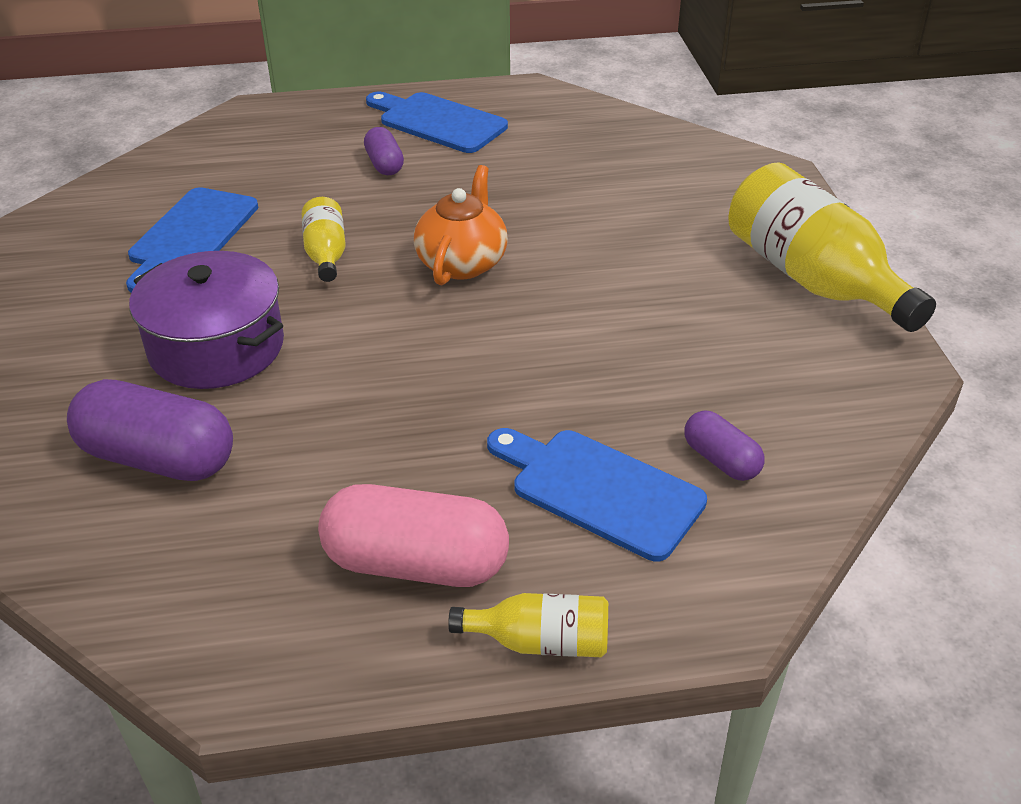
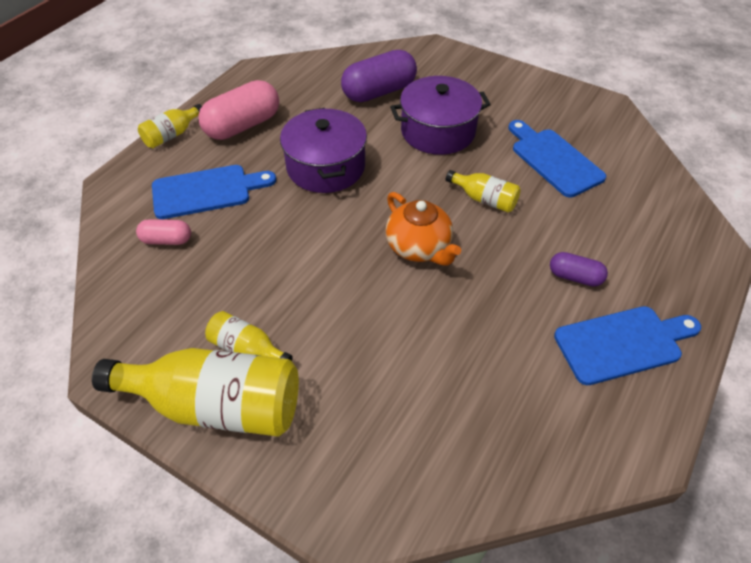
camera: 130 degrees right, 10 degrees up
(411, 406) = (326, 167): none -> purple pot
(721, 460) = (167, 240): purple capsule -> pink capsule
(740, 297) = (247, 349): none -> yellow bottle

